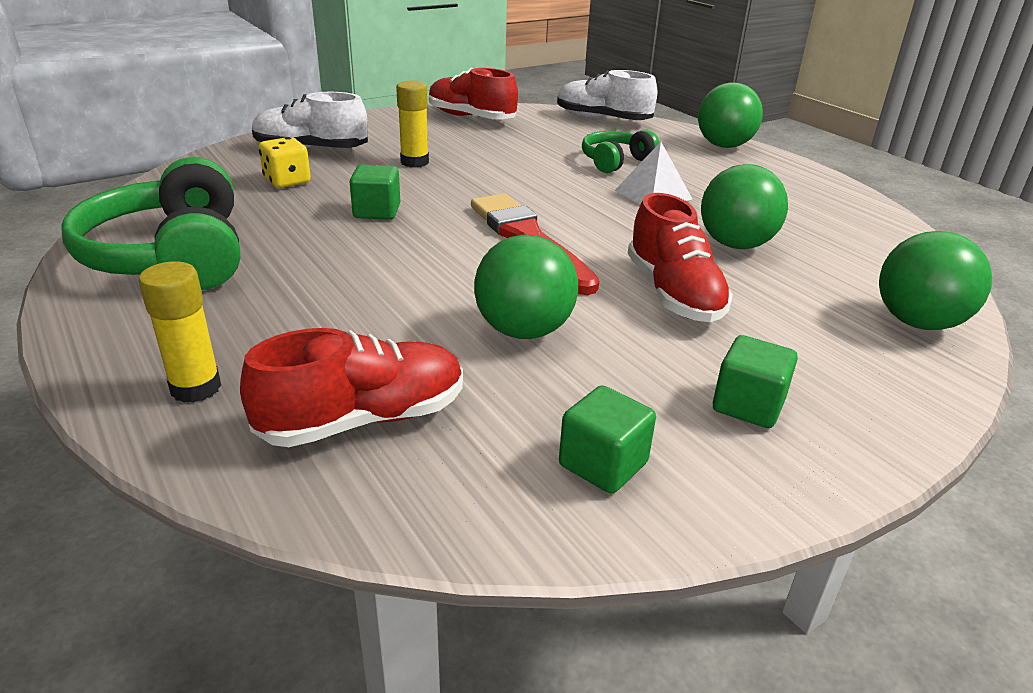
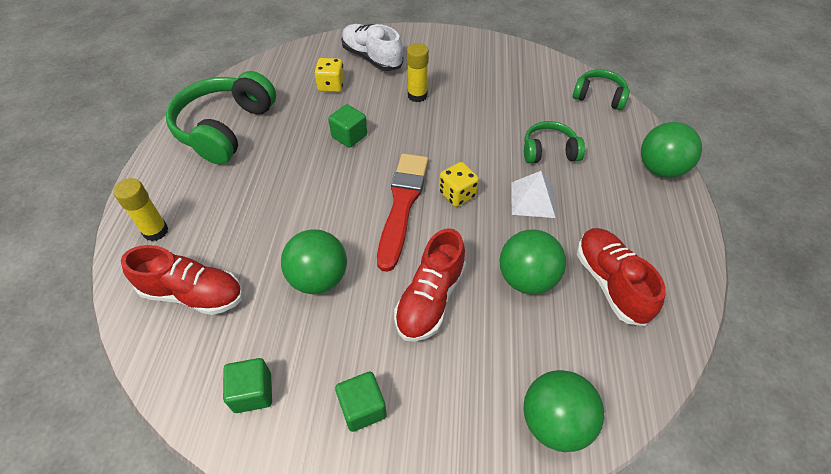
camera: 40 degrees right, 20 degrees up
(471, 117) = (504, 59): red shoe -> red shoe (610, 283)
(575, 214) = (457, 194): none -> yellow dice
(602, 119) = (599, 97): white shoe -> green headphones

